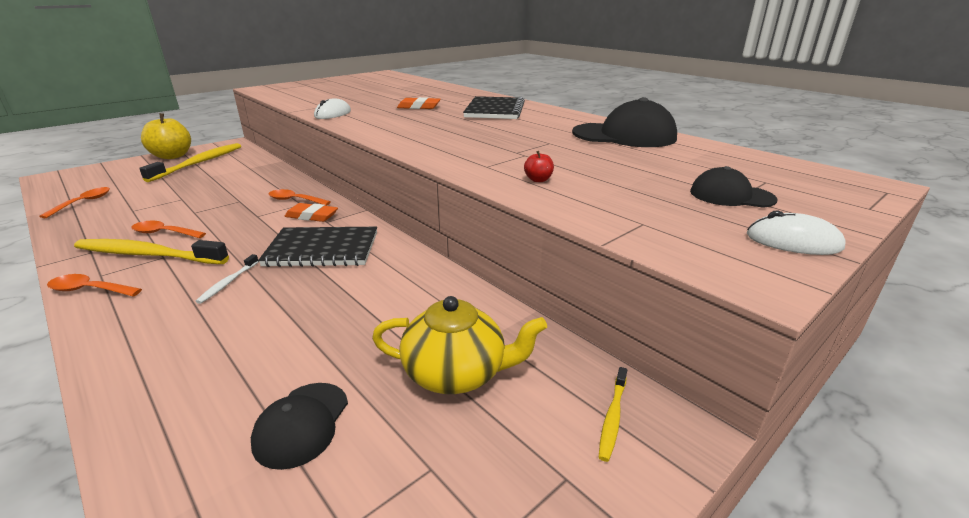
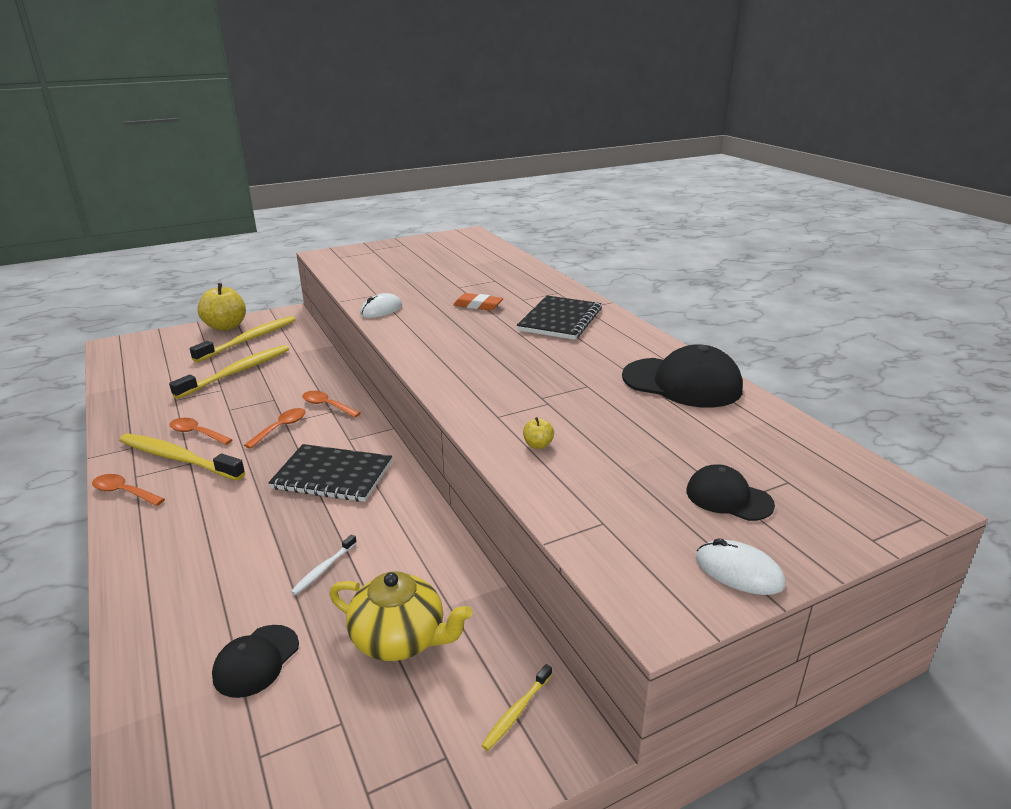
camera: 15 degrees right, 0 degrees up
(83, 203) = (135, 384): orange spoon -> orange spoon (281, 428)
(194, 185) = (237, 372): none -> yellow toothbrush
(228, 283) = (237, 503): white toothbrush -> white toothbrush (323, 569)
(312, 216) = (336, 430): orange eraser -> none
(538, 180) = (538, 445): red apple -> yellow apple

